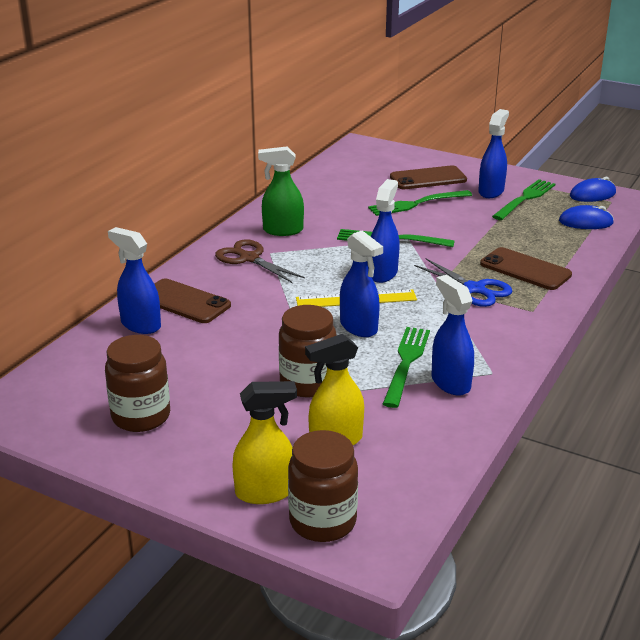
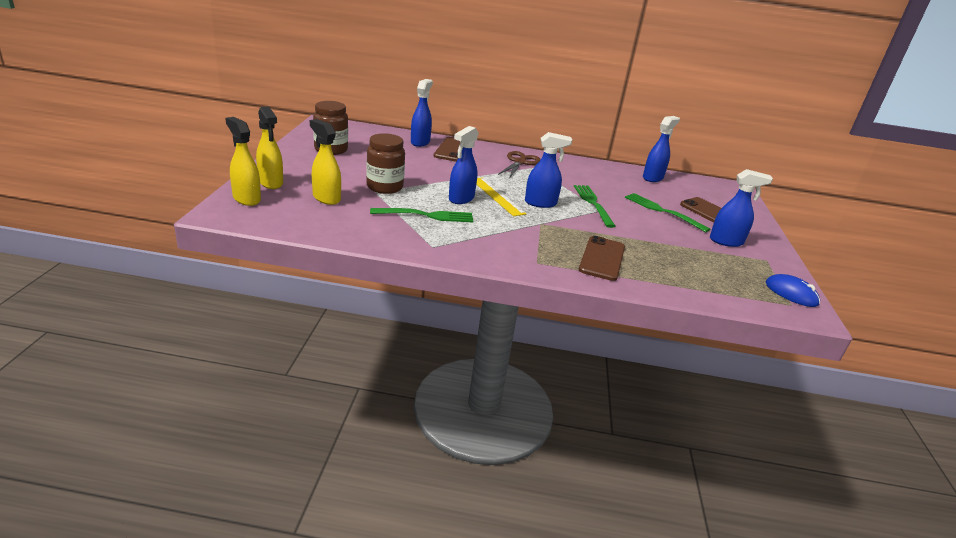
camera: 65 degrees right, 0 degrees up
(282, 230) = (567, 169): green spray bottle -> none
(322, 521) = (246, 199): brown jar -> yellow spray bottle
(450, 382) = (410, 231): blue spray bottle -> blue spray bottle (653, 178)
(475, 289) = (549, 237): blue scissors -> none
(525, 199) = (733, 257): green fork -> none
(585, 222) = (726, 289): blue mouse -> none

